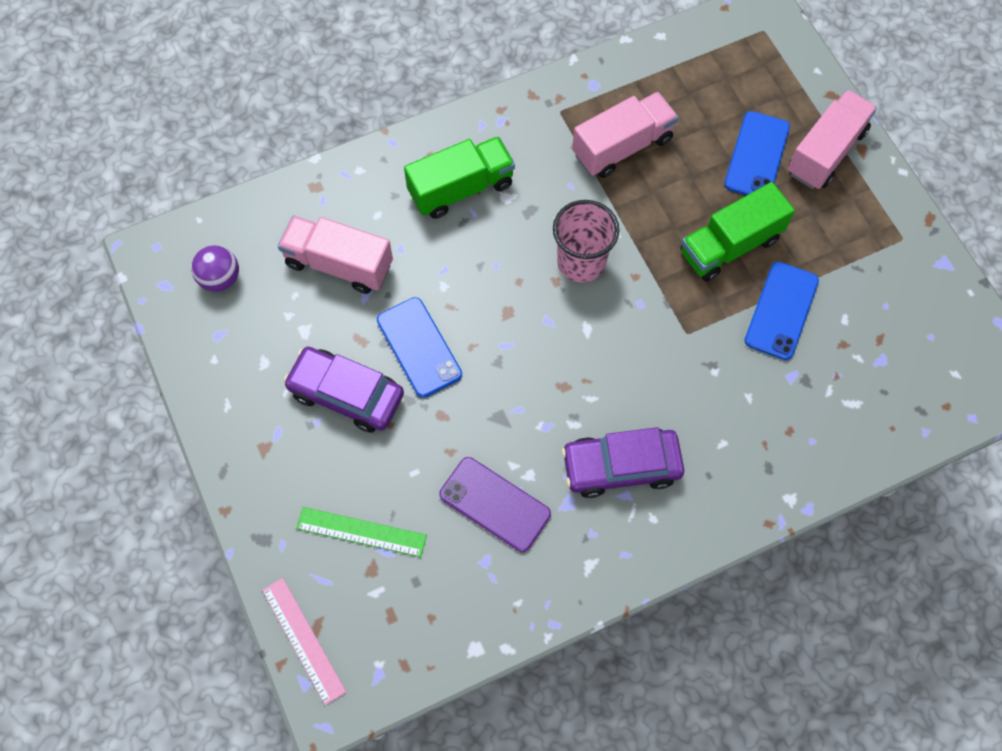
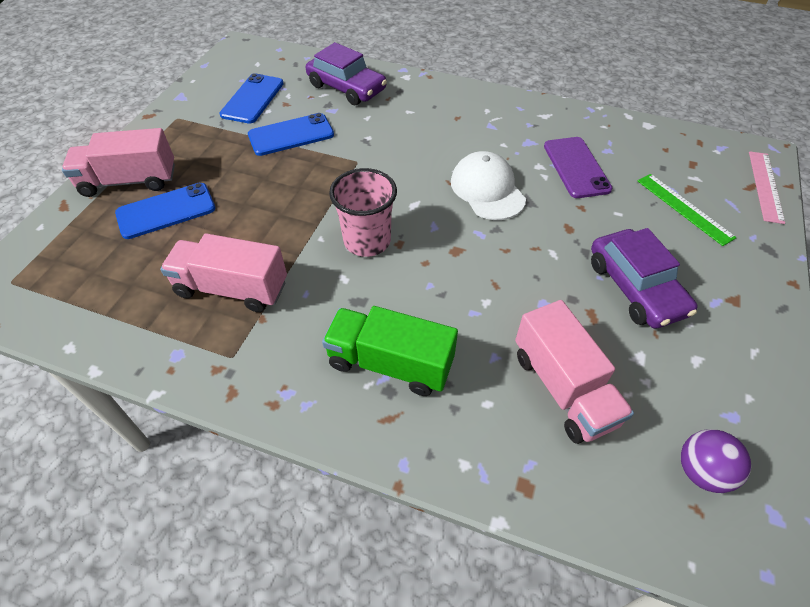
camera: 135 degrees left, 15 degrees down
(419, 347) = (547, 276): blue phone -> blue phone (252, 99)
(545, 400) = (487, 189): none -> white cap
(621, 466) = (478, 136): purple car -> purple car (347, 87)
(730, 246) = (265, 180): green truck -> none

